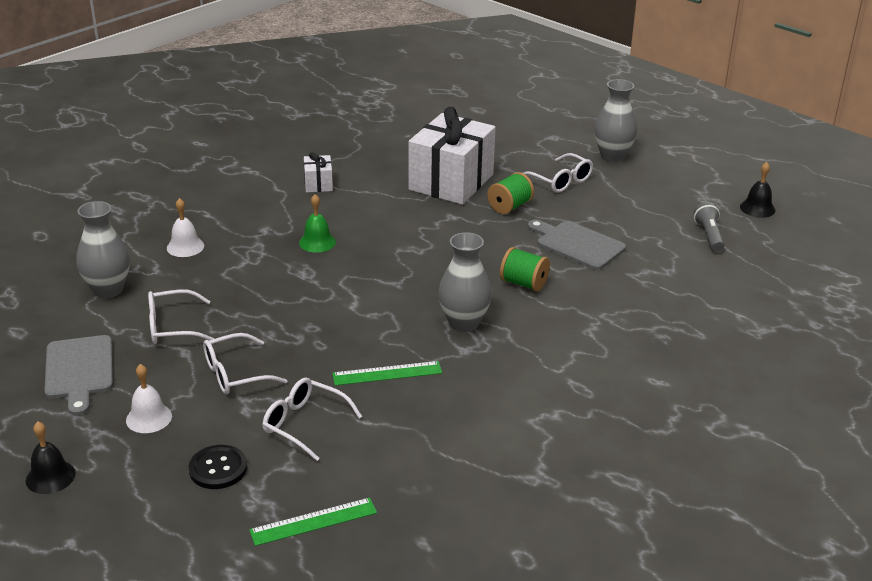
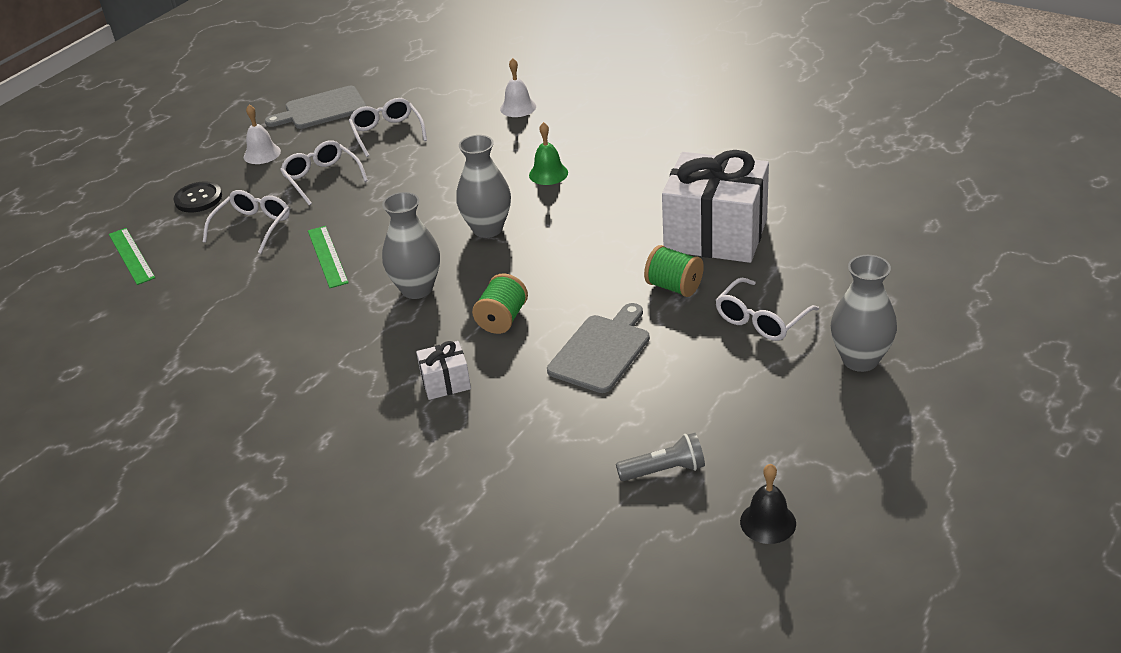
camera: 85 degrees right, 5 degrees up
(50, 477) = (195, 133): black bell -> none
(108, 290) = (437, 91): grey vase -> grey vase (487, 229)
(318, 184) = (669, 150): white gift -> white gift (445, 382)

